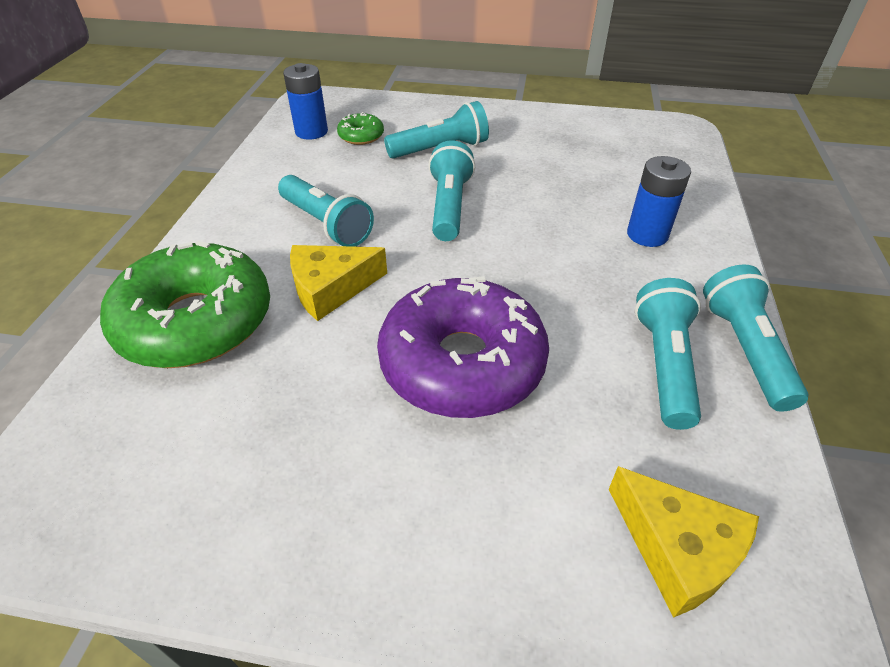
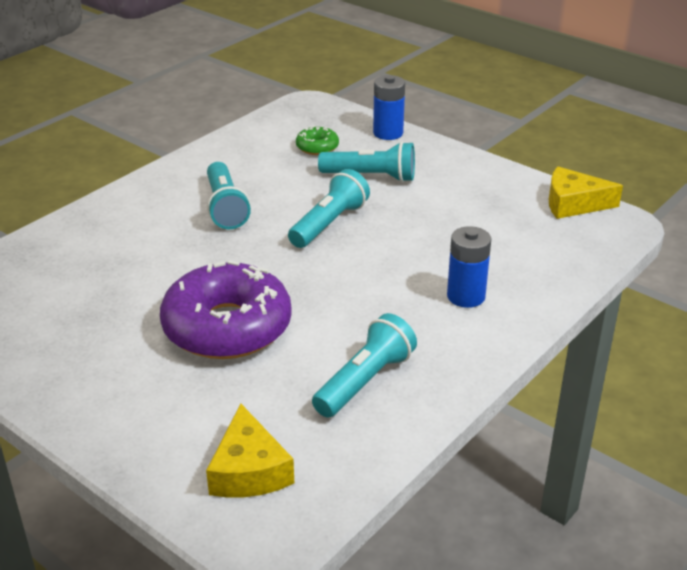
camera: 30 degrees right, 10 degrees down
(196, 322) = (88, 243): green donut -> none
(311, 132) = (281, 132): blue battery -> blue battery (388, 133)
(331, 288) = (188, 251): yellow cheese -> yellow cheese (573, 203)
(745, 349) = (439, 396): turquoise flashlight -> none

